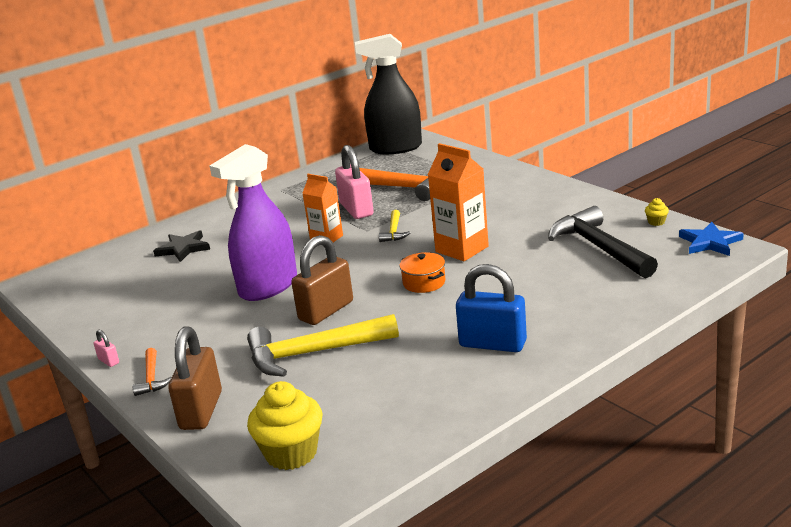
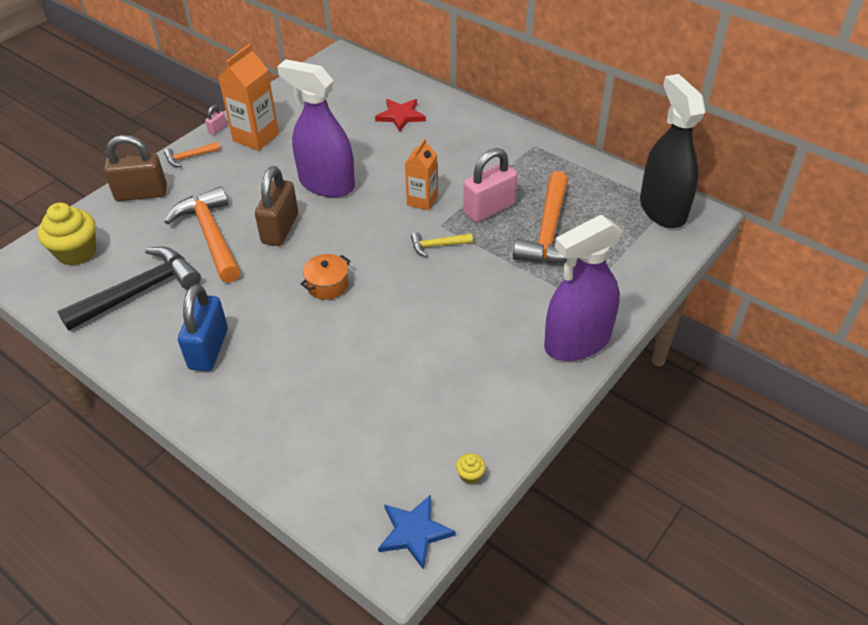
camera: 75 degrees right, 20 degrees up
(183, 248) = (400, 116): black star -> red star
(313, 353) = (211, 235): yellow hammer -> orange hammer
(326, 311) = (280, 229): brown padlock -> brown padlock turned 75 degrees clockwise
(462, 249) = (398, 303): orange carton -> orange carton (256, 137)
(529, 182) = (577, 342): none -> purple spray bottle
(599, 248) = (400, 420): black hammer -> black hammer (139, 292)

